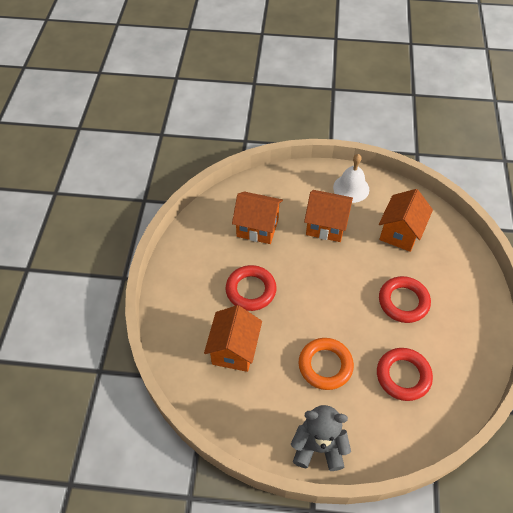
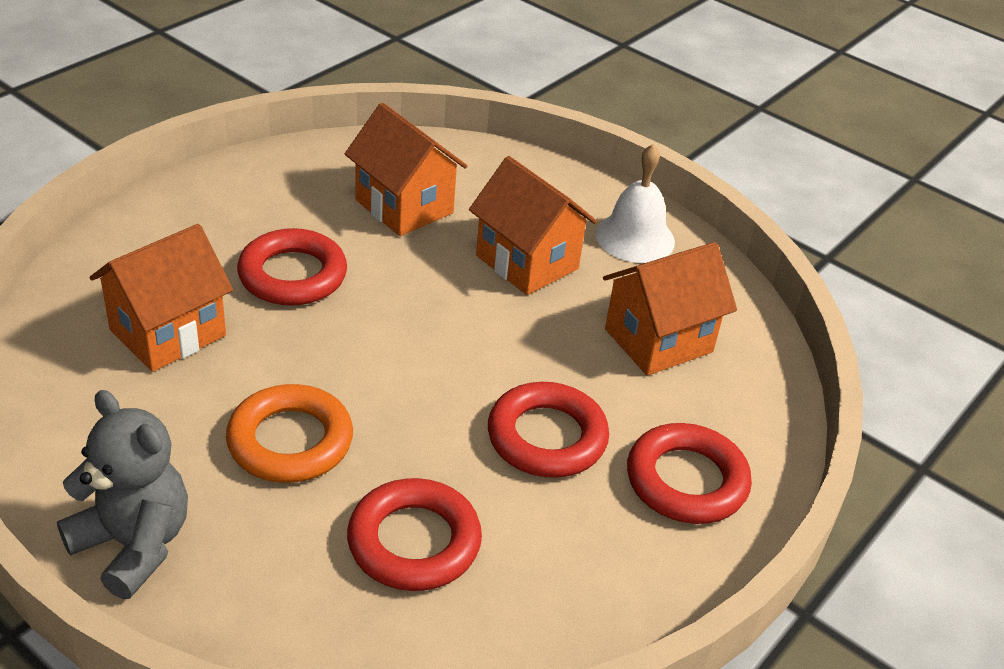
camera: 30 degrees right, 15 degrees down
(459, 288) = (686, 481): none -> red ring

